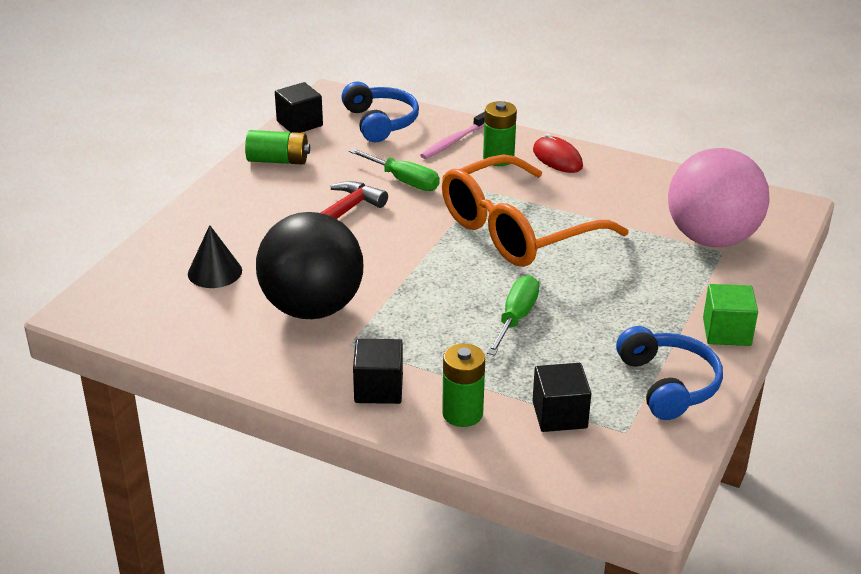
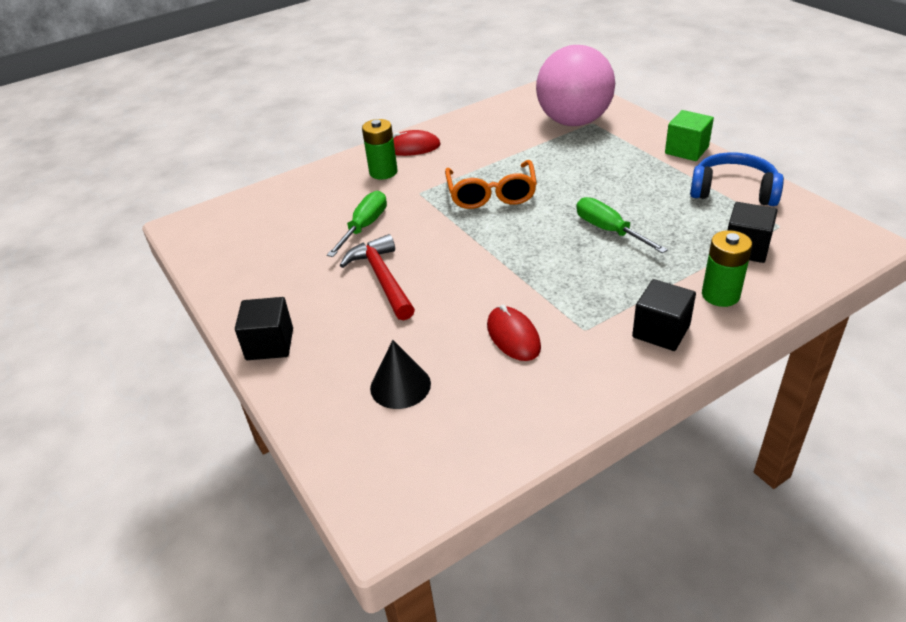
camera: 55 degrees left, 5 degrees up
(278, 160) = (251, 288): green battery -> none
(299, 123) = (204, 257): black cube -> black cube (270, 344)
(312, 308) = (513, 336): black ball -> red mouse
(380, 122) = (260, 212): blue headphones -> none
(403, 181) = (364, 227): green screwdriver -> green screwdriver turned 45 degrees counterclockwise
(453, 141) = (334, 185): pink toothbrush -> none
(516, 230) = (491, 194): orange glasses -> orange glasses, size x0.63

